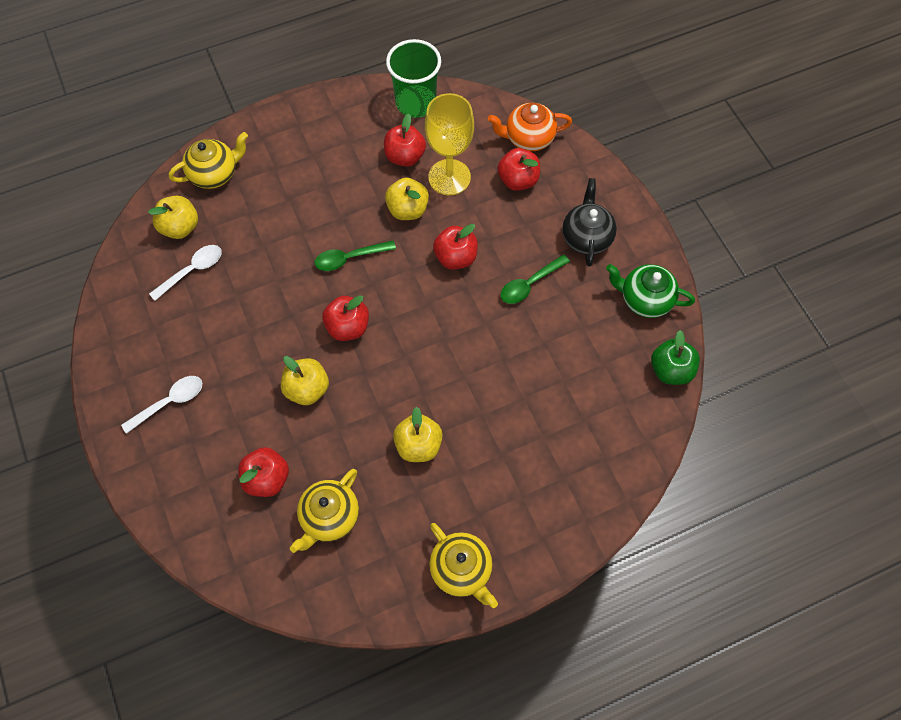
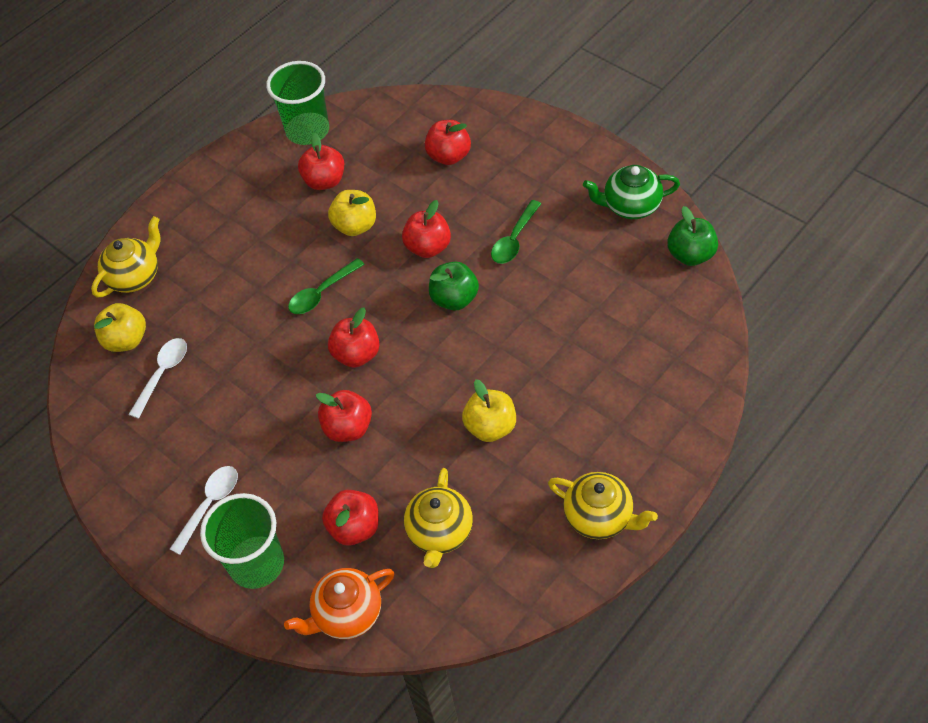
camera: 20 degrees left, 10 degrees down
(179, 470) = (257, 564): none -> green cup
(307, 389) = (348, 428): yellow apple -> red apple
(449, 177) = (380, 181): yellow goblet -> none
(451, 315) = (454, 299): none -> green apple
(528, 138) = (437, 117): orange teapot -> orange teapot (347, 614)
(586, 237) = (544, 177): black teapot -> none

